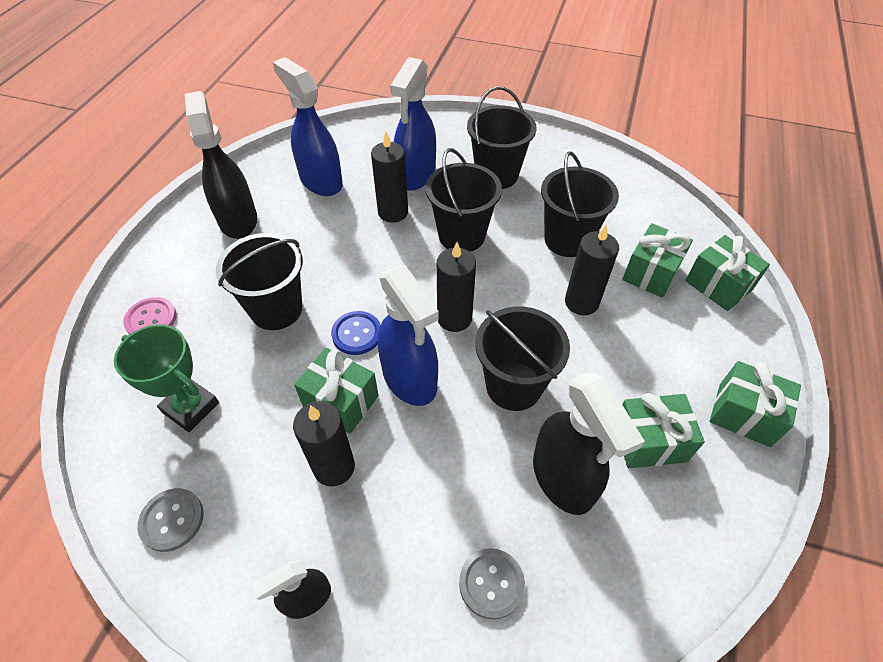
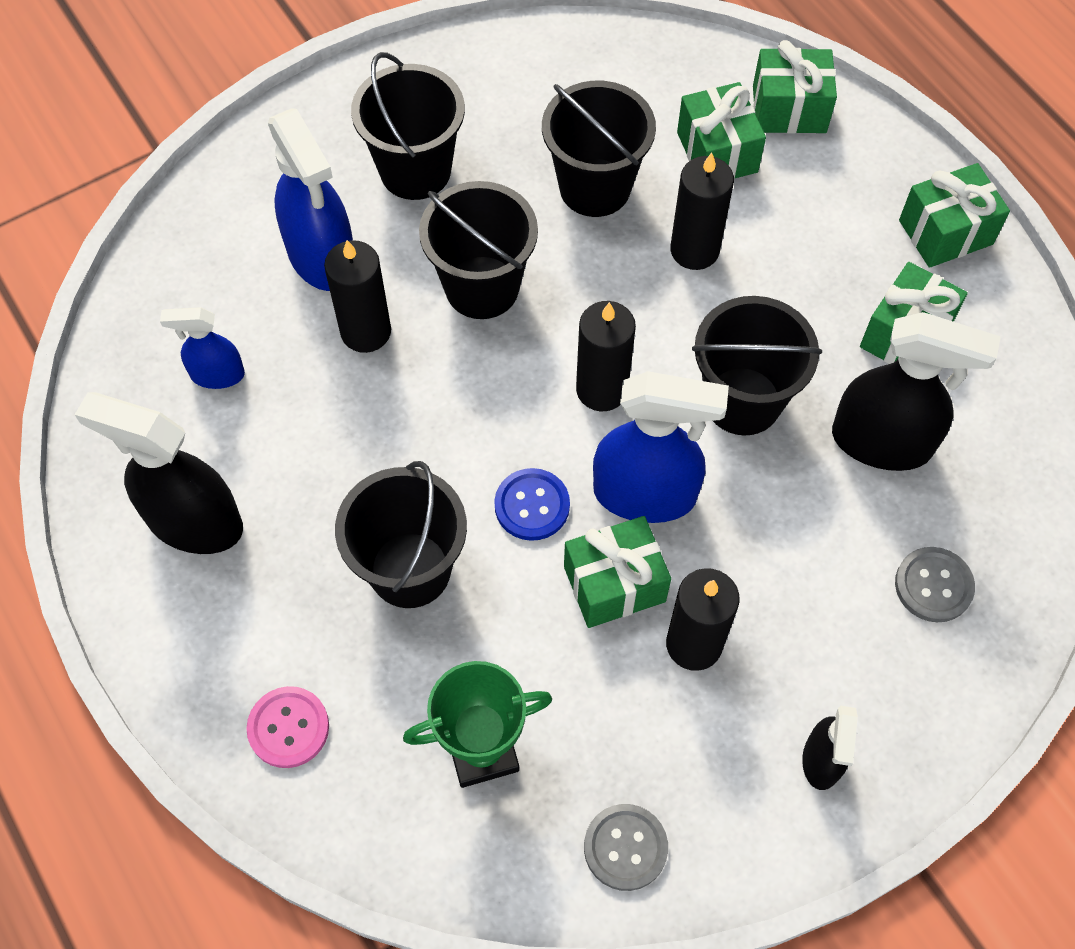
camera: 50 degrees left, 10 degrees up
(321, 181) = (217, 375): blue spray bottle -> blue spray bottle, size x0.55

